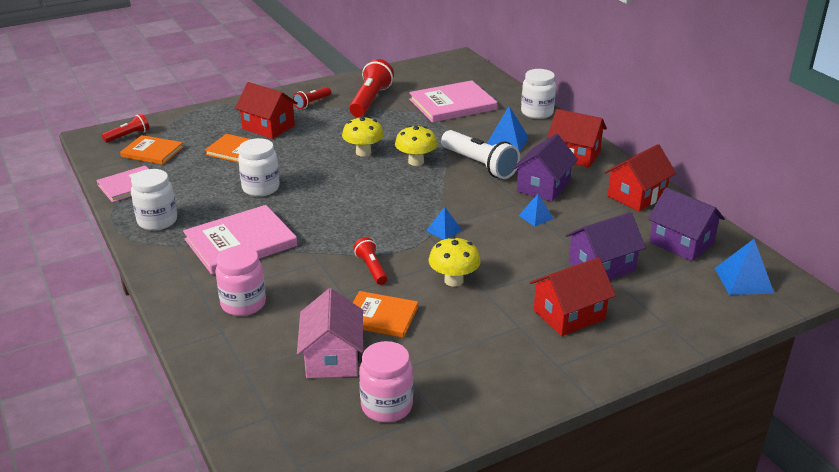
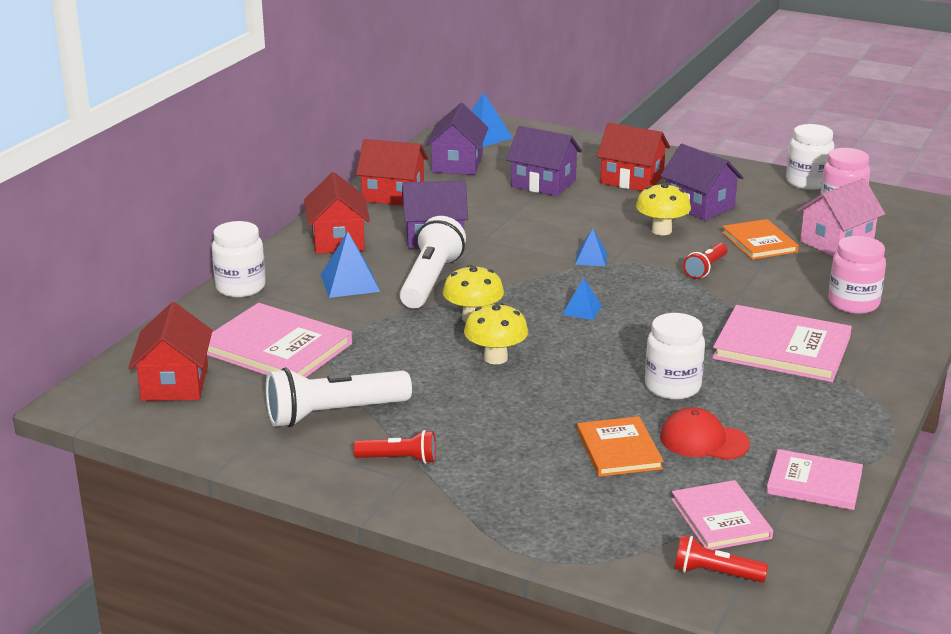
camera: 125 degrees left, 5 degrees down
(152, 152) = (720, 519): orange book -> pink book
(157, 221) = (836, 417): white jar -> white jar (807, 182)
(206, 174) = (703, 440): none -> red cap
(268, 127) = (521, 459): red house -> red house (175, 383)
(370, 101) = (334, 414): red flashlight -> white flashlight
(478, 323) = (699, 206): none -> purple house
(536, 217) = (501, 226): blue pyramid -> blue pyramid (582, 310)

